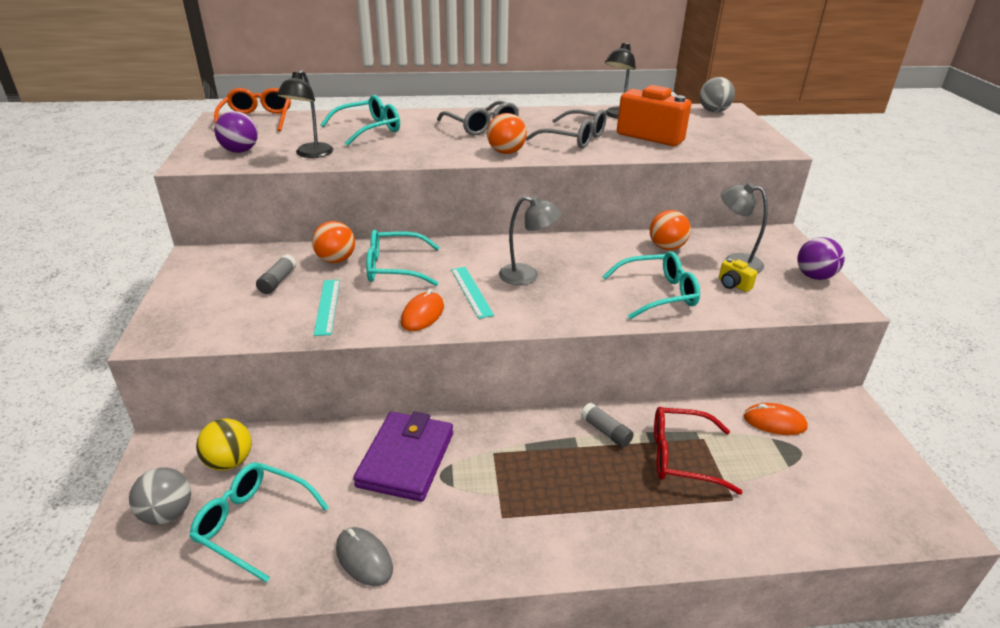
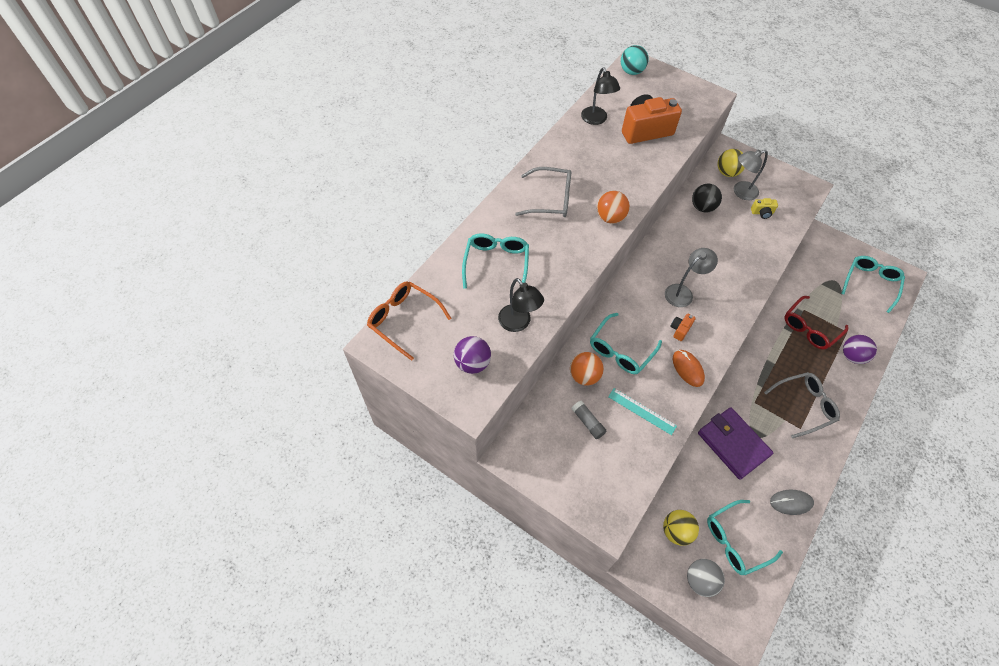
camera: 50 degrees left, 25 degrees up
(471, 291) = (680, 330): turquoise ruler -> orange camera
(574, 138) = (616, 169): grey glasses -> grey glasses (804, 405)
(606, 431) = (772, 344): grey glue stick -> none
(658, 293) = (746, 250): turquoise glasses -> turquoise glasses (870, 283)
(666, 247) = (702, 207): orange ball -> black ball
(713, 111) = (631, 71): grey ball -> turquoise ball
(746, 244) = (727, 172): none -> yellow ball
(774, 422) = (812, 273): orange mouse -> none
(814, 276) = (779, 175): purple ball -> purple ball (852, 356)

